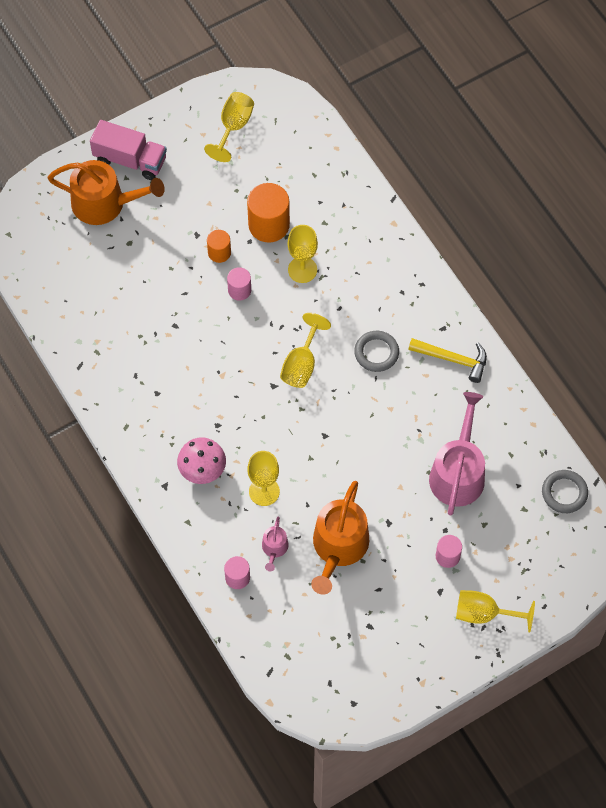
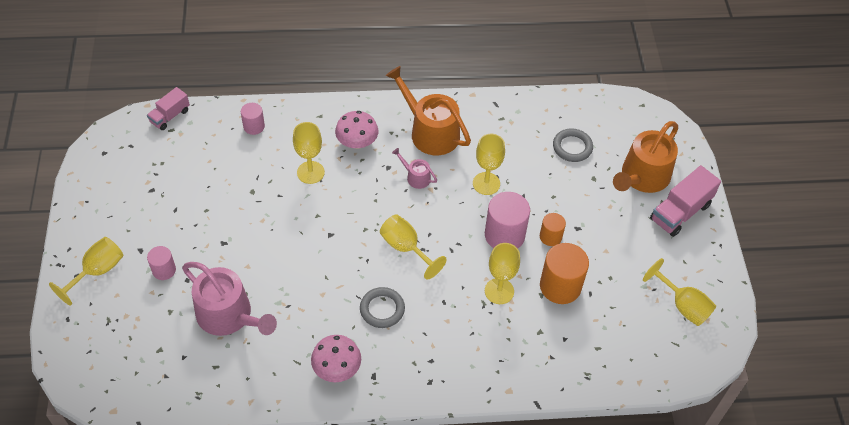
camera: 115 degrees right, 10 degrees down
(188, 330) = (486, 183): none -> yellow goblet
(239, 290) = (504, 235): pink cylinder -> pink cylinder, size x1.79
(271, 669) = (170, 116): none -> pink truck
(274, 548) = (259, 158): pink watering can -> pink watering can (416, 177)
(338, 547) = (229, 199): orange watering can -> orange watering can (430, 132)
(453, 359) = (337, 368): yellow hammer -> pink mushroom
(564, 493) = (149, 391): grey ring -> grey ring (572, 147)

